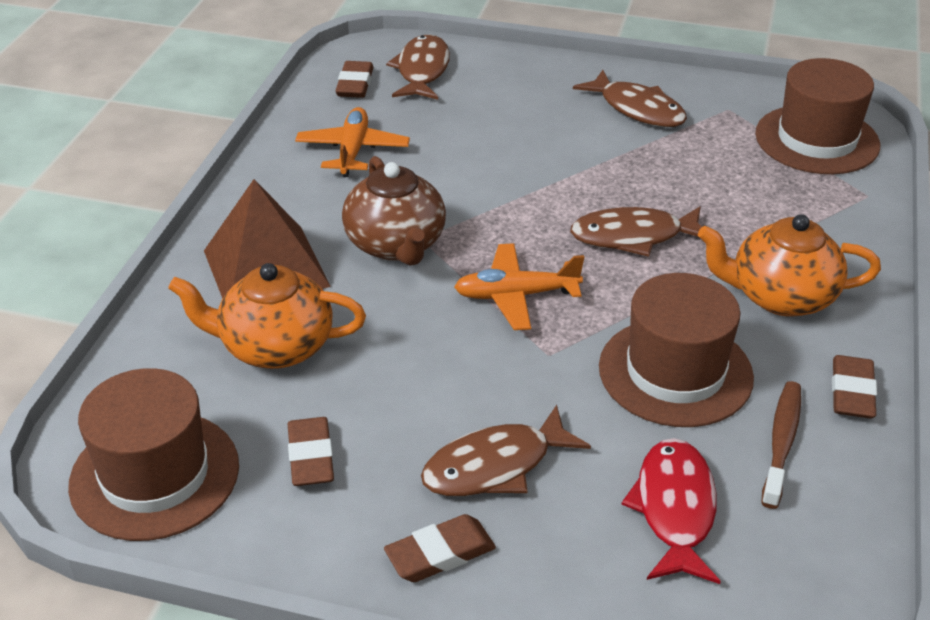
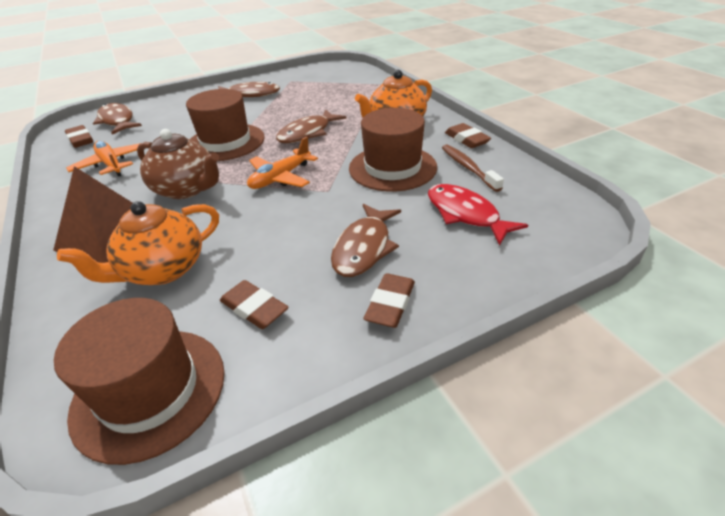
camera: 40 degrees left, 0 degrees up
(817, 140) = (339, 76): brown hat -> brown hat (225, 142)

